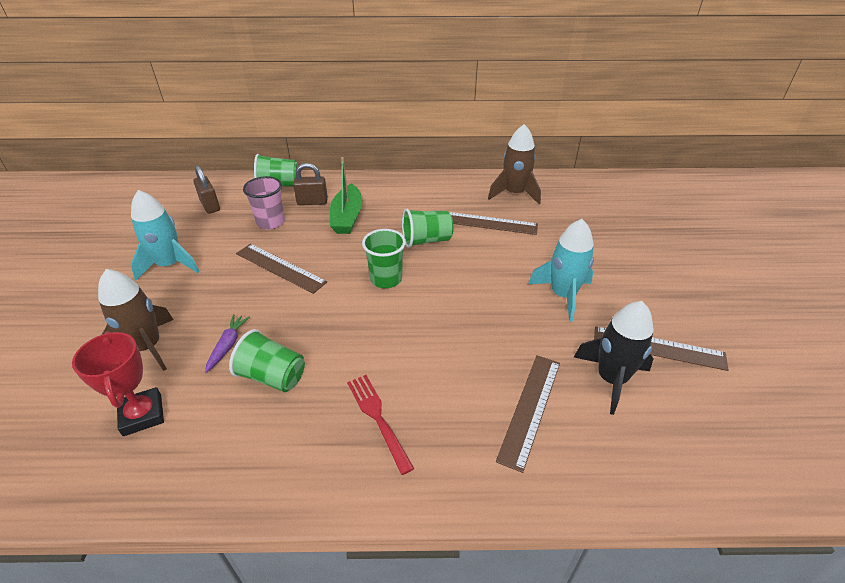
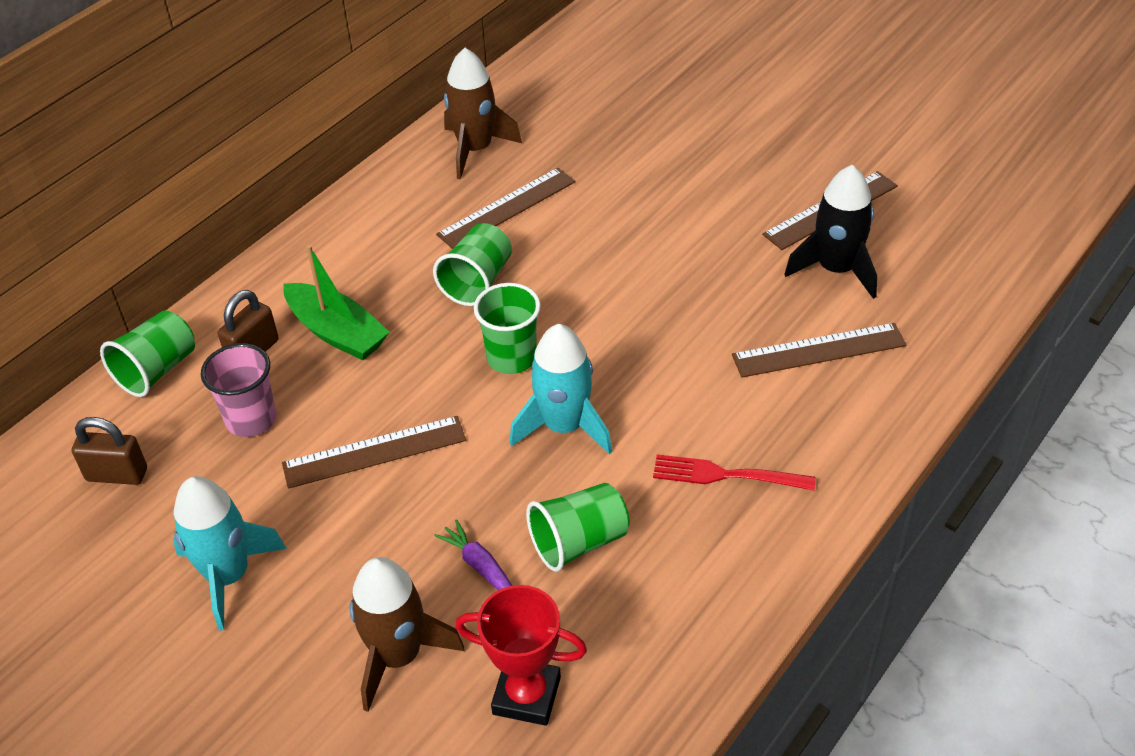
camera: 50 degrees left, 5 degrees up
(530, 409) = (818, 350): brown ruler -> brown ruler turned 75 degrees counterclockwise
(562, 295) = (694, 227): turquoise rocket -> turquoise rocket (564, 426)

